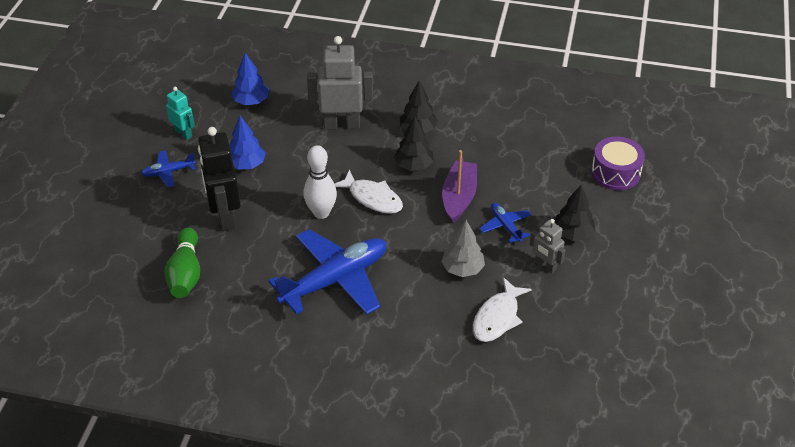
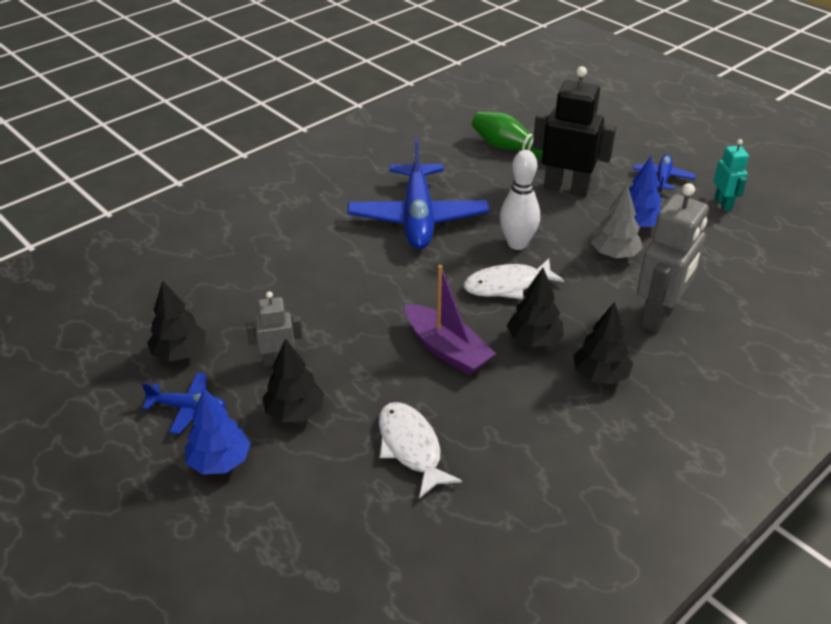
camera: 125 degrees right, 5 degrees down
(184, 133) = (723, 204): turquoise robot -> turquoise robot turned 90 degrees counterclockwise
(251, 101) = (755, 265): blue tree -> blue tree (220, 461)
(462, 269) = (343, 299): grey tree -> grey tree (614, 254)
(497, 317) = (259, 291): white fish -> white fish (411, 447)
(505, 226) = (365, 362): blue plane -> blue plane (188, 408)
(590, 318) = (179, 353): none -> black tree
(615, 173) = (345, 528): purple drum -> none

